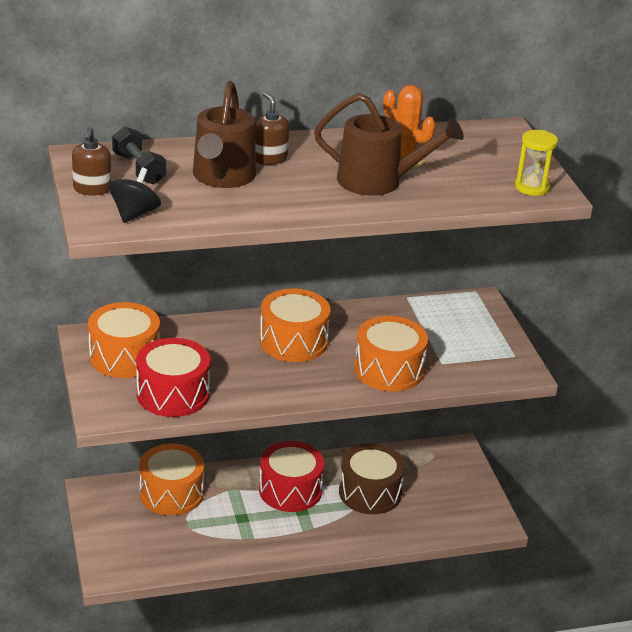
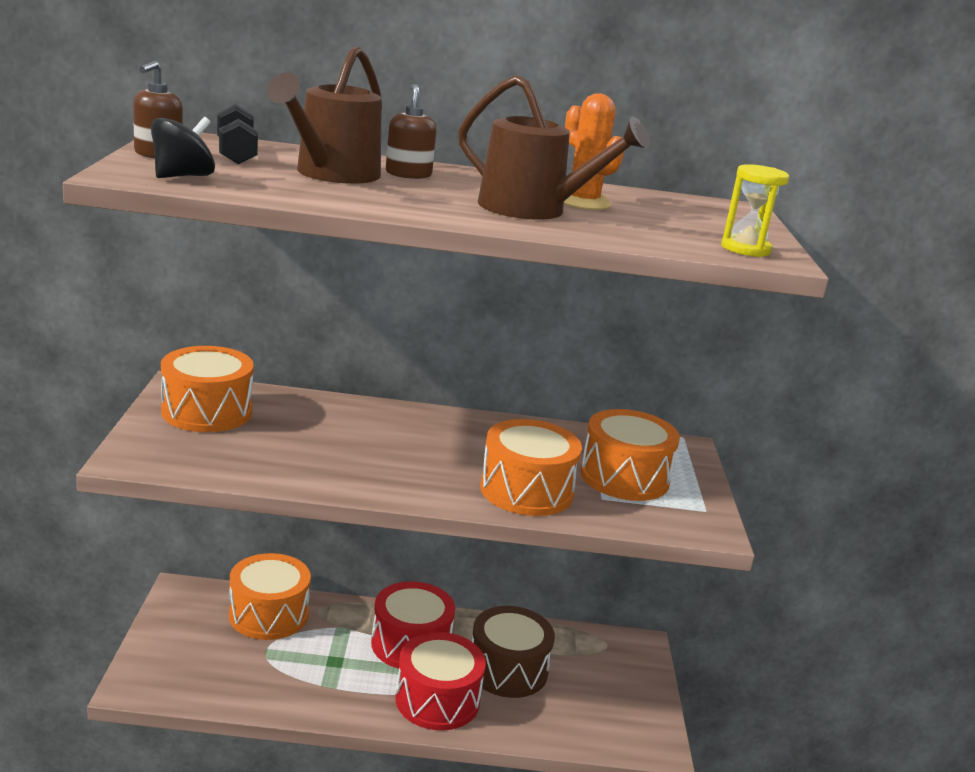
camera: 15 degrees right, 10 degrees down
(173, 394) = (232, 457): red drum -> red drum (437, 700)
(293, 341) = (422, 438): orange drum -> orange drum (624, 477)

